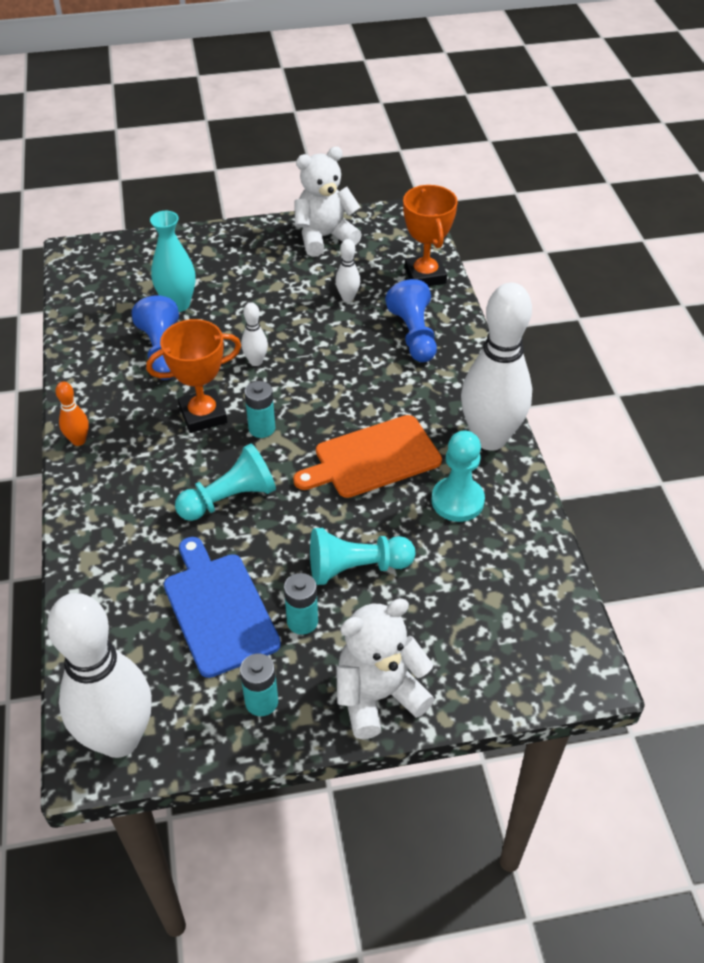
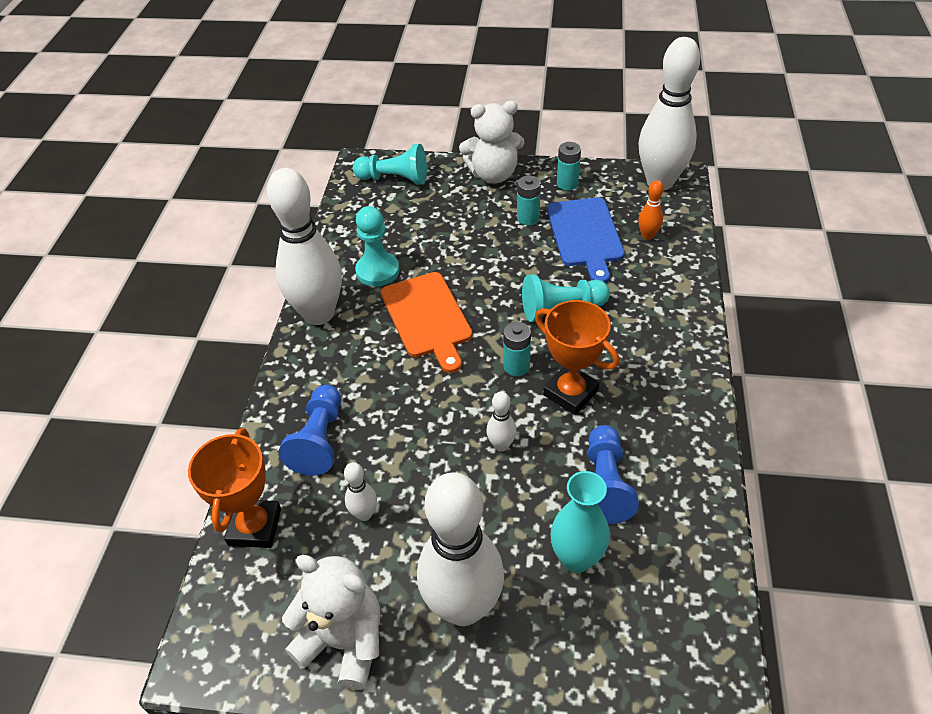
camera: 160 degrees left, 0 degrees up
(78, 440) = (698, 392): orange bowling pin -> orange bowling pin (647, 236)
(203, 415) = (570, 393): orange trophy -> orange trophy turned 45 degrees clockwise
(252, 266) = (463, 607): none -> white bowling pin
(324, 237) = (344, 641): white teddy bear -> white teddy bear turned 150 degrees counterclockwise
(356, 568) = (477, 242): turquoise pawn -> turquoise pawn (394, 179)
(373, 458) = (427, 317): orange cutting board -> orange cutting board turned 75 degrees clockwise

